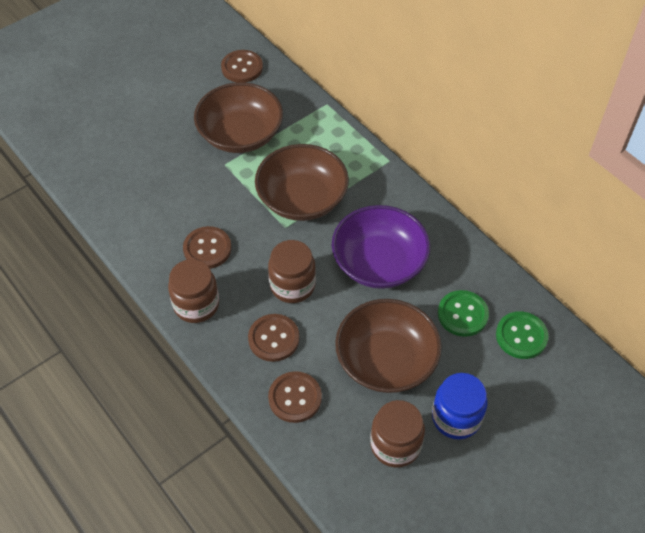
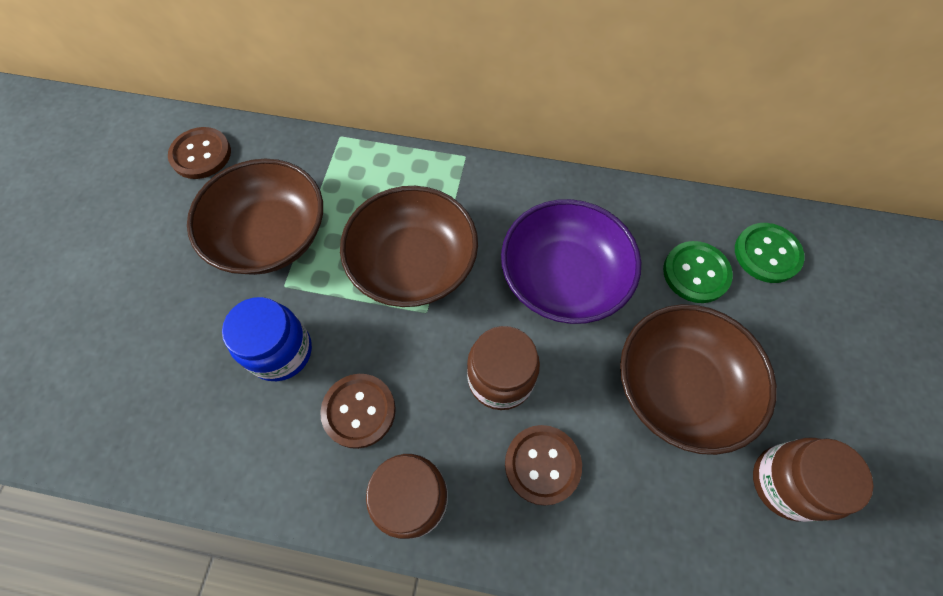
camera: 40 degrees left, 10 degrees up
(295, 398) = (636, 521): brown button -> none
(456, 417) = (804, 395): blue jar -> blue jar (281, 351)

